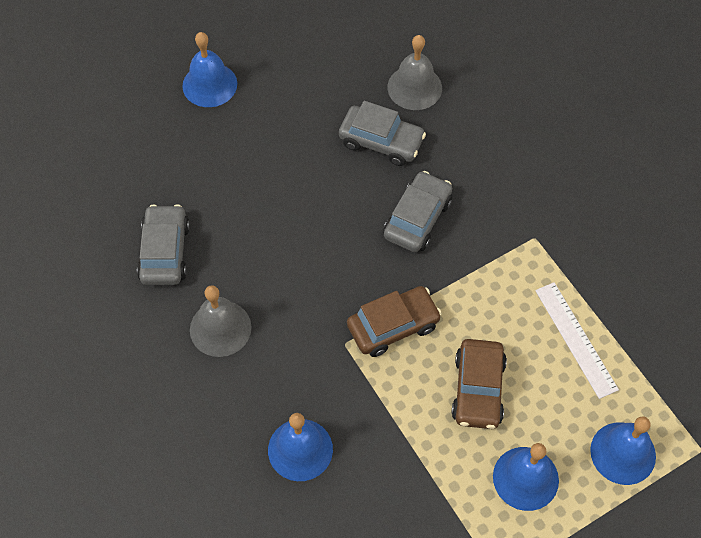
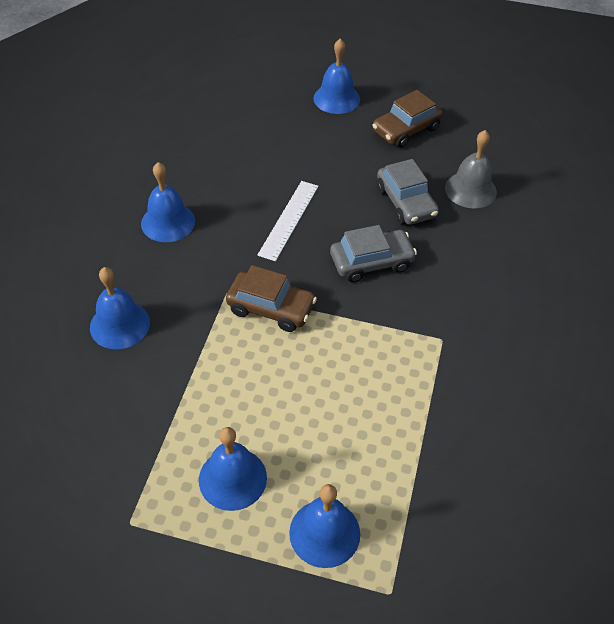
camera: 45 degrees right, 10 degrees down
(165, 252) = (193, 160): grey car -> none
(220, 328) = (168, 222): grey bell -> blue bell
(478, 389) = (275, 394): brown car -> brown car (406, 130)
(575, 339) = (388, 426): white ruler -> white ruler (288, 219)

